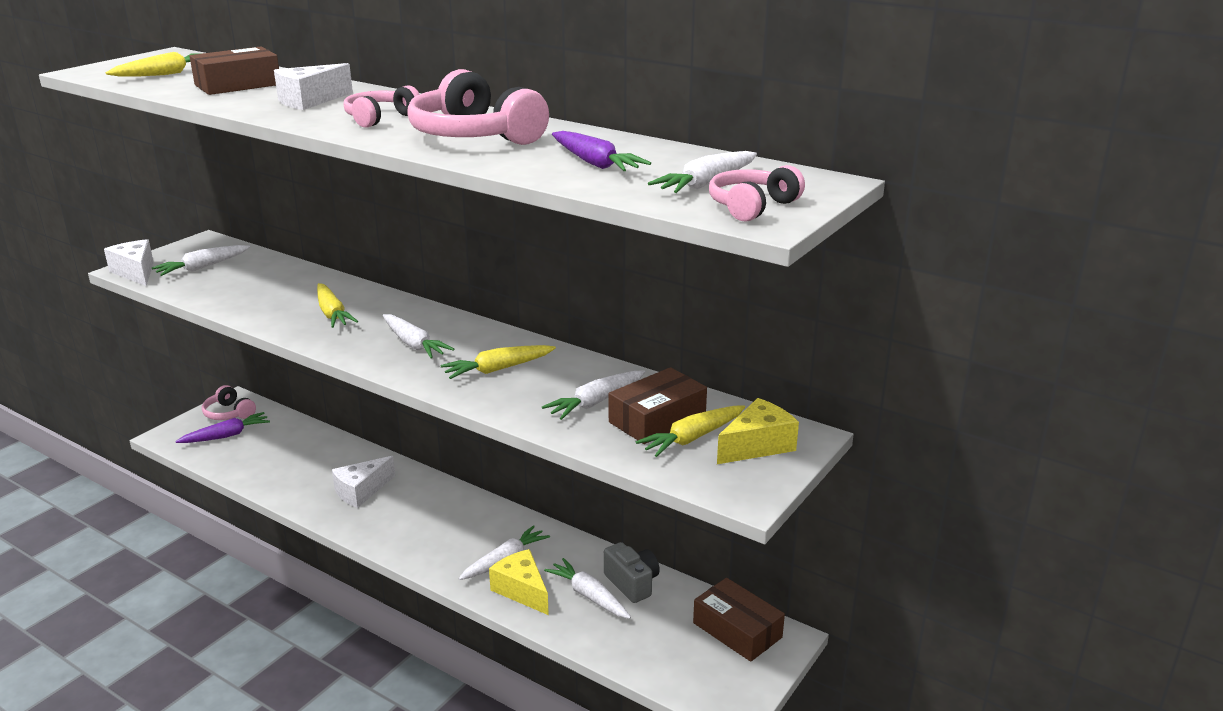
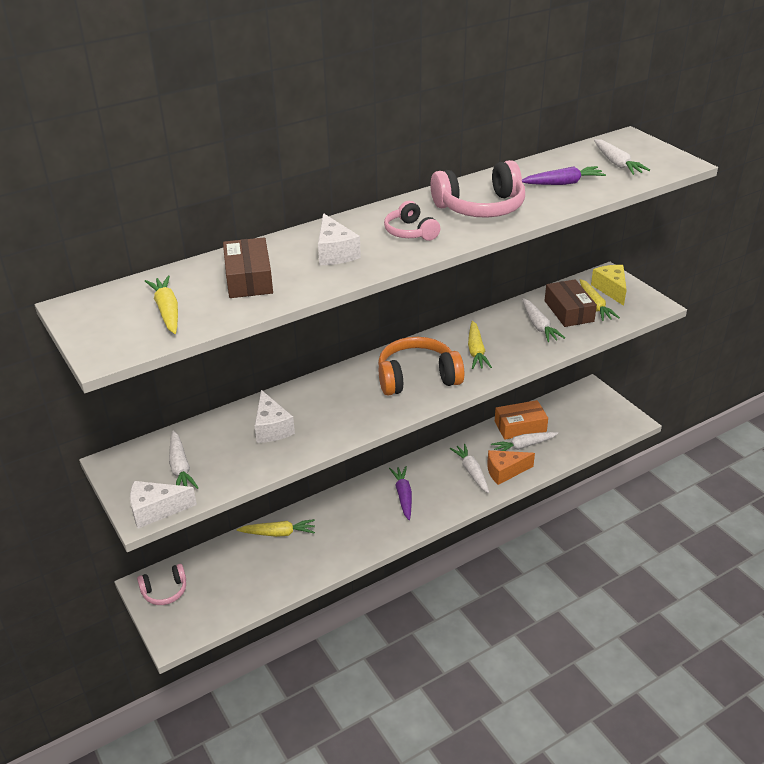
camera: 65 degrees left, 10 degrees up
(226, 435) = (204, 596): purple carrot -> purple carrot (403, 496)
(332, 313) = (338, 407): yellow carrot -> yellow carrot (278, 533)
(361, 491) = (348, 525): white cheese -> white cheese (271, 428)
(414, 344) = (417, 378): white carrot -> orange headphones
(522, 590) = (505, 471): yellow cheese -> orange cheese
(632, 583) = (520, 426): grey camera -> orange box
(737, 630) = (577, 401): brown box -> none
(752, 207) = (658, 161): pink headphones -> none

